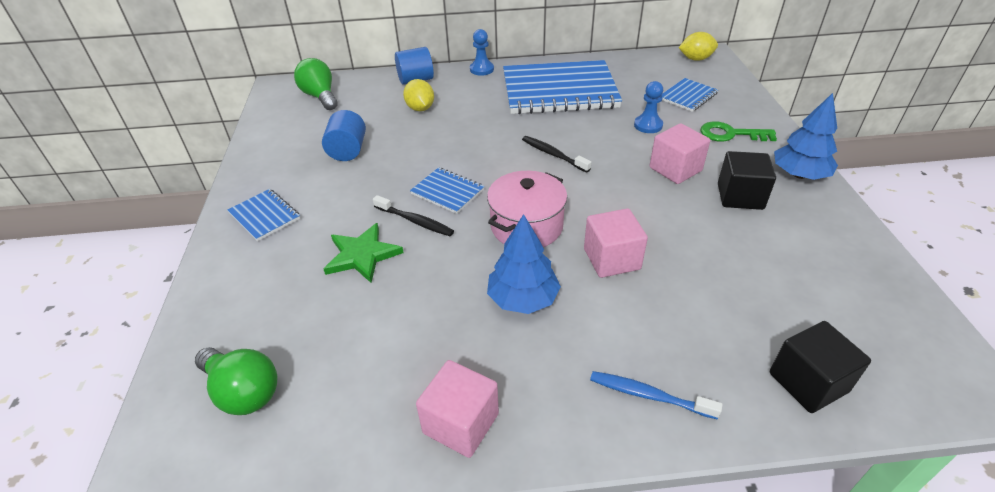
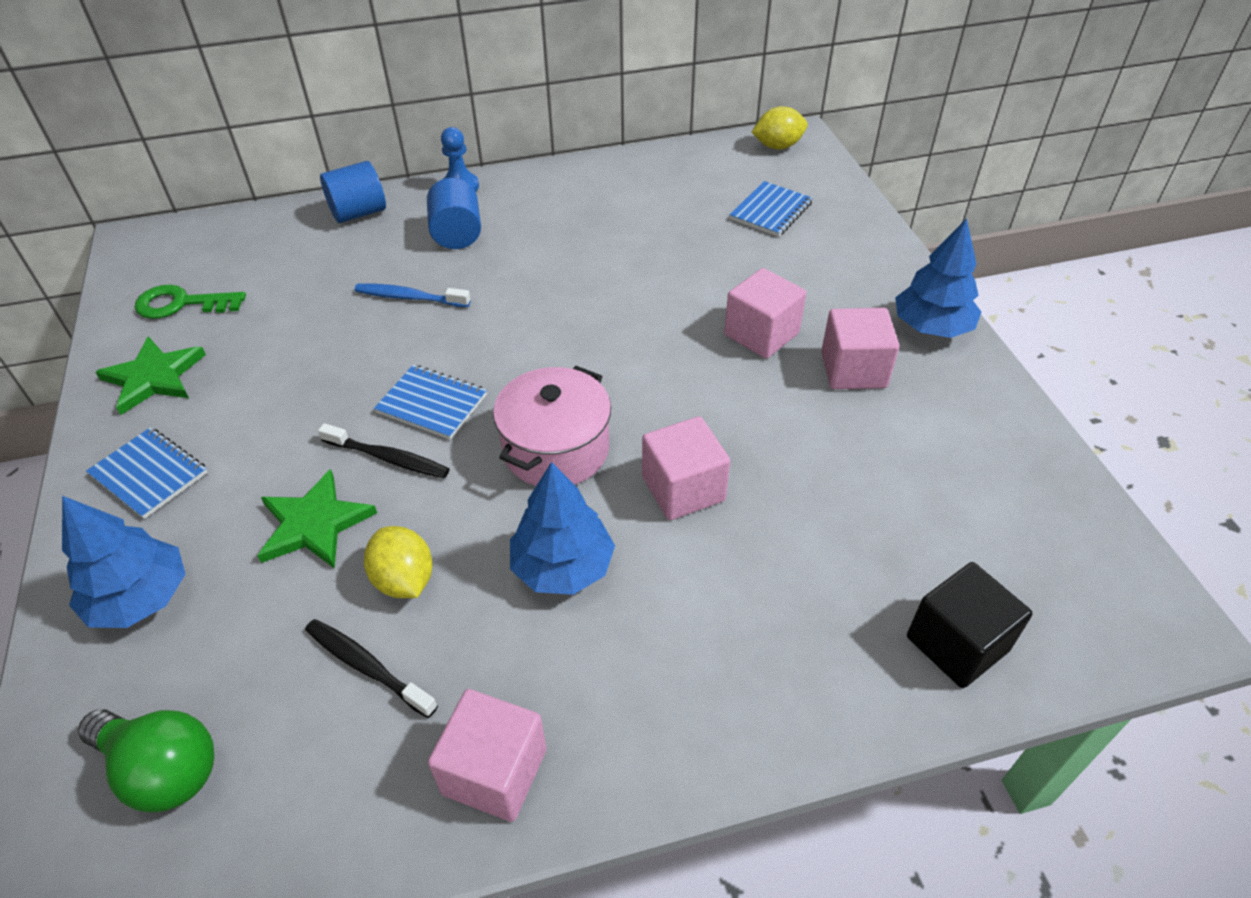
camera: 10 degrees left, 5 degrees up
(247, 287) = (141, 598): none -> blue tree
(276, 162) = (154, 377): none -> green star
(320, 96) = (208, 254): green light bulb -> none
(348, 151) = (267, 347): blue cylinder -> blue cylinder (457, 234)
(420, 108) = (372, 263): yellow lemon -> yellow lemon (404, 580)
(553, 154) = (584, 326): black toothbrush -> black toothbrush (367, 667)
(559, 91) = (582, 215): blue notebook -> none
(648, 125) = (717, 265): blue pawn -> none
(649, 395) = (751, 692): blue toothbrush -> blue toothbrush (410, 297)
(731, 134) = (835, 269): green key -> green key (182, 304)
(740, 196) = (853, 370): black cube -> pink cube

